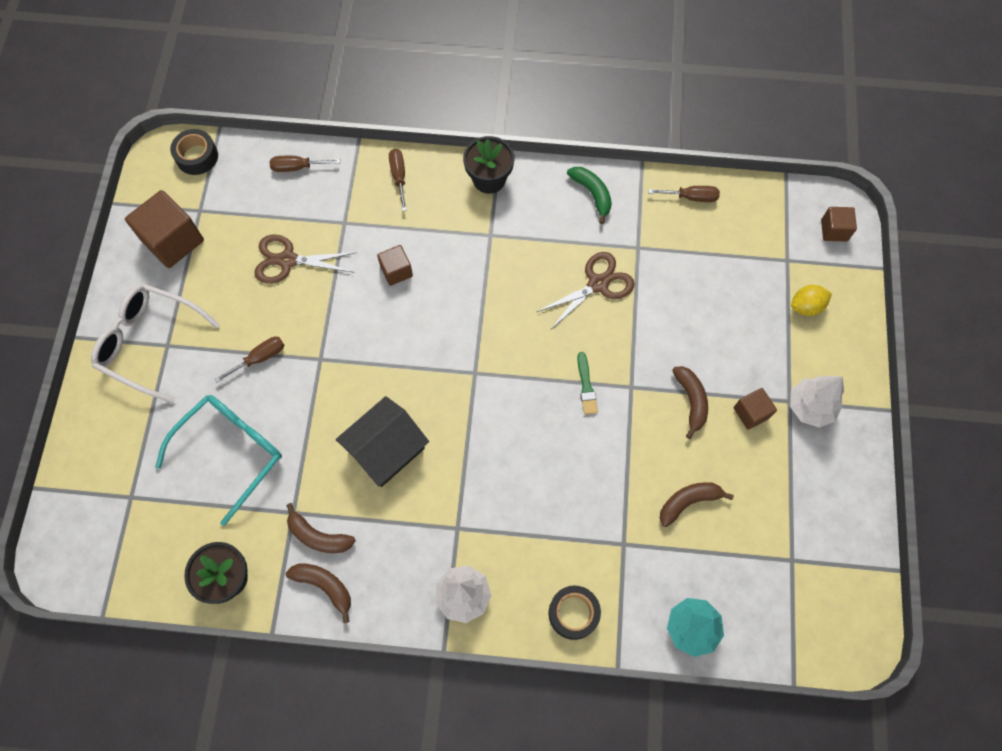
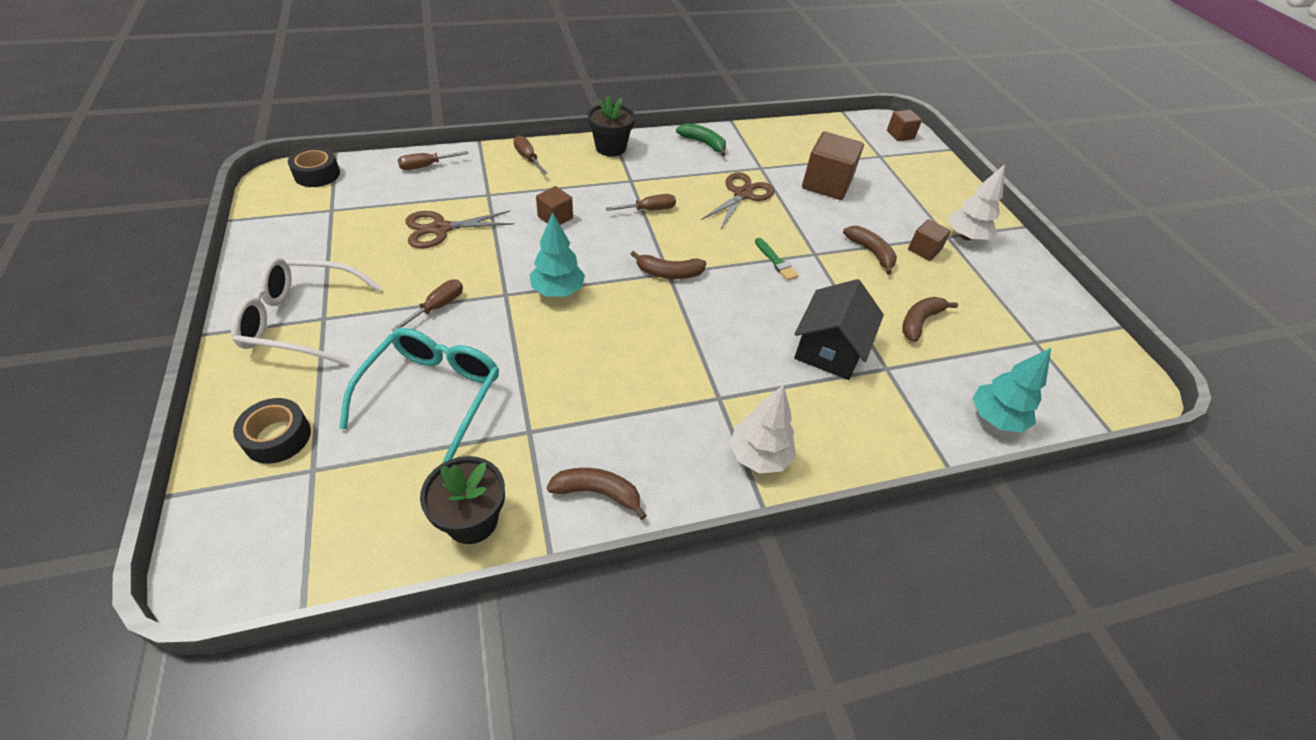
camera: 25 degrees left, 20 degrees down
(173, 241) = (307, 236): brown cube -> brown cube (826, 184)
(318, 536) = (569, 446): brown banana -> brown banana (669, 273)
(366, 367) = (558, 291): none -> turquoise tree
(386, 449) = (610, 350): black house -> black house (830, 348)
(573, 613) = (879, 439): black tape -> black tape (277, 437)
(691, 197) = (782, 134): brown screwdriver -> brown screwdriver (649, 210)
(806, 306) = (914, 179): yellow lemon -> none

